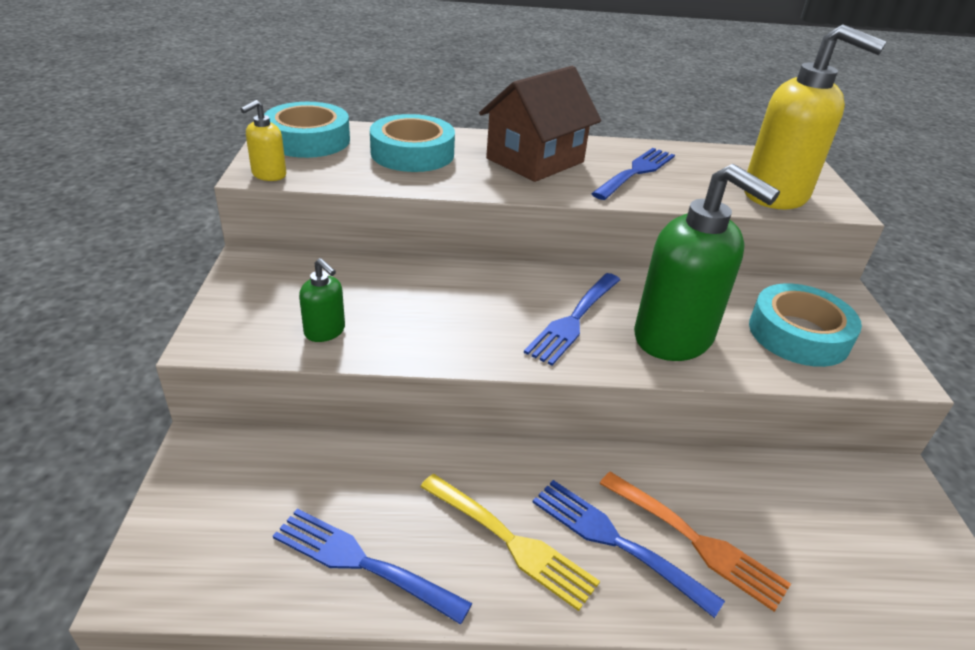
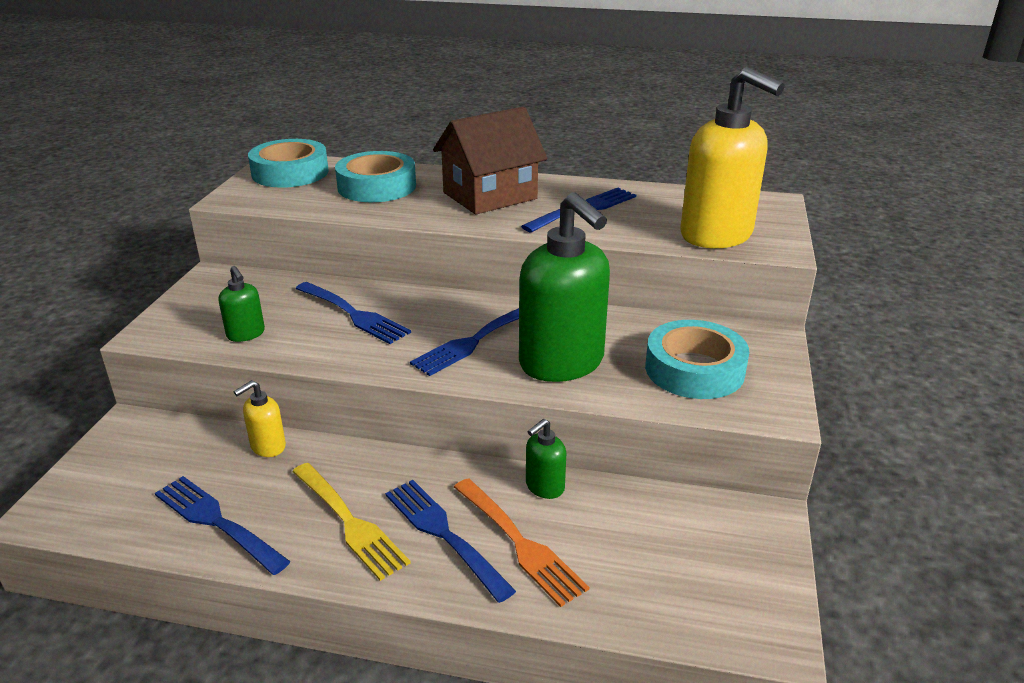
camera: 15 degrees right, 5 degrees down
(268, 175) = (238, 200): yellow soap dispenser -> yellow soap dispenser (268, 447)
(432, 298) = (354, 314): none -> blue fork
(685, 471) = (544, 487): none -> green soap dispenser

